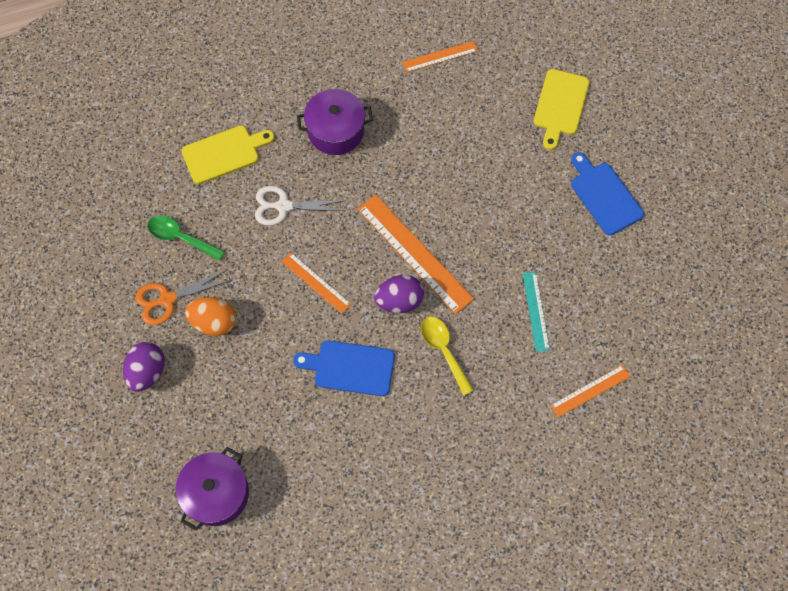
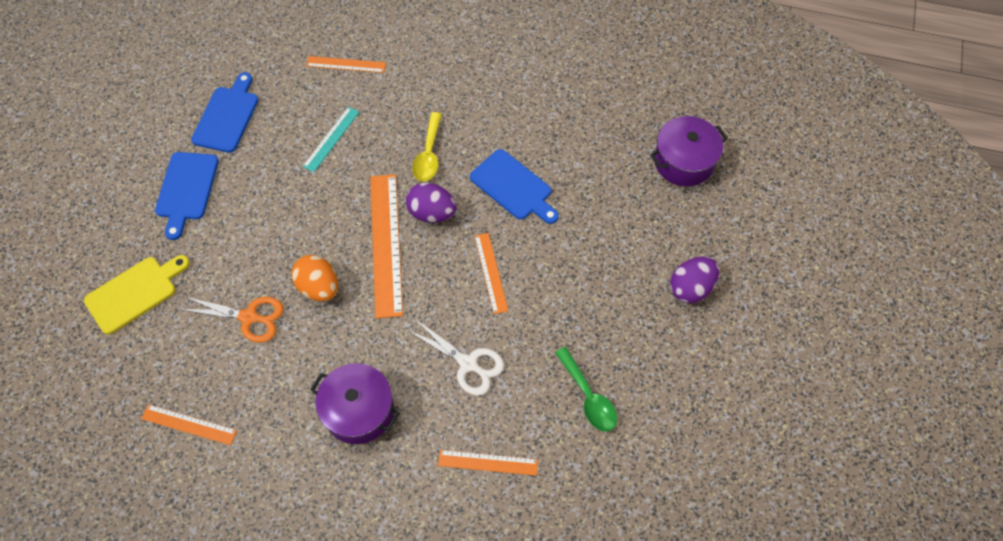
camera: 145 degrees left, 5 degrees down
(167, 299) = (636, 342): orange scissors -> orange scissors (249, 317)
(214, 322) = (605, 294): orange egg -> orange egg (319, 287)
(224, 153) = (488, 462): yellow cutting board -> orange ruler
(638, 274) = (227, 116): none -> blue cutting board

